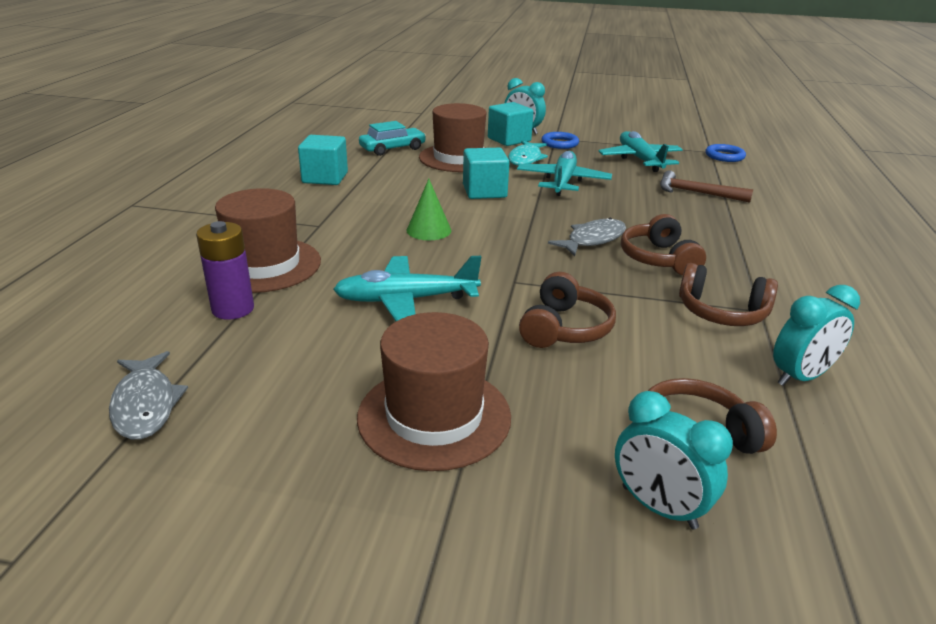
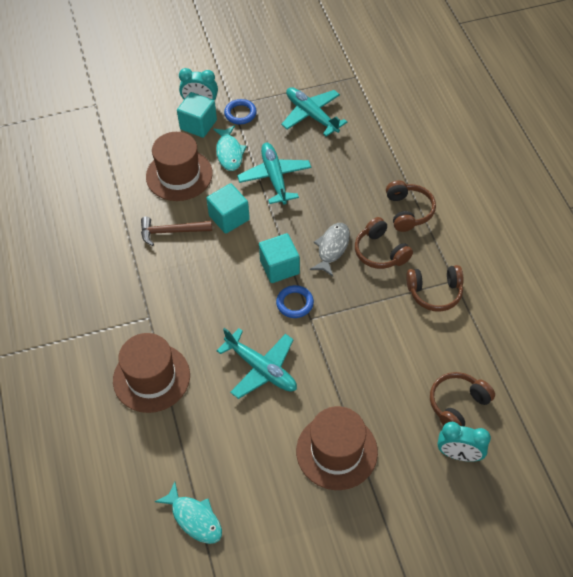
camera: 25 degrees left, 25 degrees up
(145, 405) = (194, 518): grey fish -> turquoise fish
(233, 309) = (171, 427): purple battery -> none
(325, 178) = (102, 253): turquoise cube -> turquoise cube (279, 267)
(392, 149) = (118, 183): turquoise car -> none
(406, 300) = (261, 369): turquoise plane -> turquoise plane turned 105 degrees counterclockwise
(429, 230) = (224, 287): green cone -> none
(564, 328) = (361, 350): brown headphones -> brown headphones (408, 211)
(696, 193) = (370, 151): brown hammer -> brown hammer (171, 231)
(724, 156) = (368, 81): blue ring -> blue ring (294, 303)
(800, 377) = (490, 332): turquoise clock -> none

